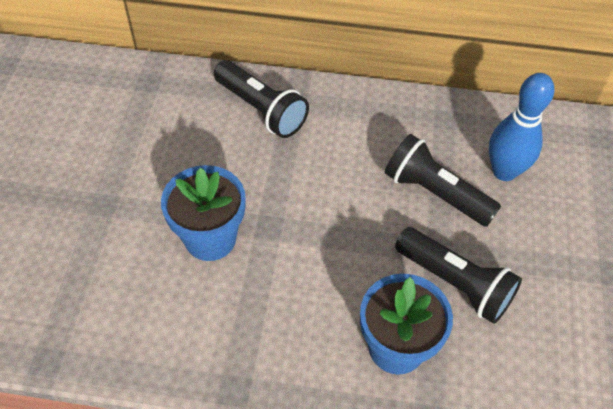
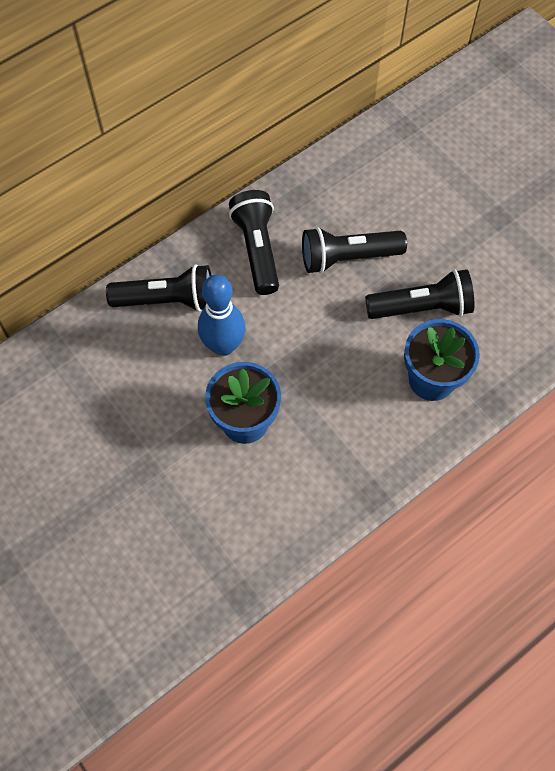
camera: 45 degrees left, 10 degrees up
(369, 129) = (257, 249): none -> black flashlight
(504, 171) = (372, 204): blue bowling pin -> blue bowling pin (223, 345)

